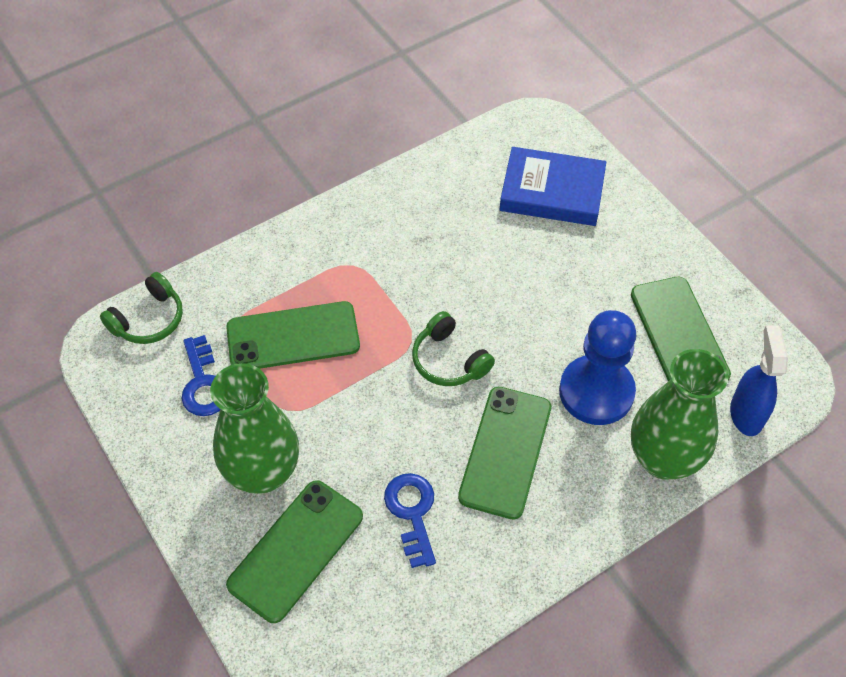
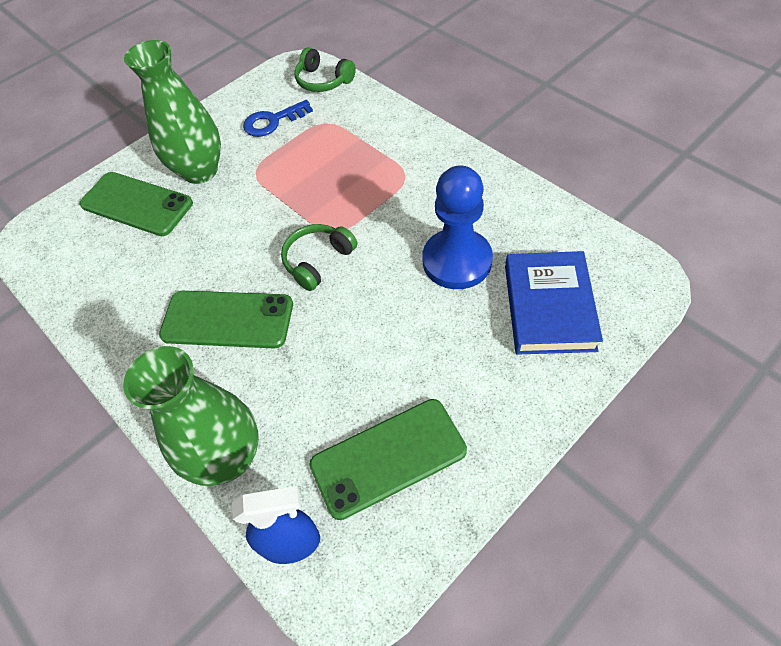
camera: 85 degrees right, 0 degrees up
(293, 337) = (323, 158): green phone -> none
(412, 513) = (166, 266): blue key -> none
(596, 392) = (301, 384): blue pawn -> blue pawn (457, 261)

